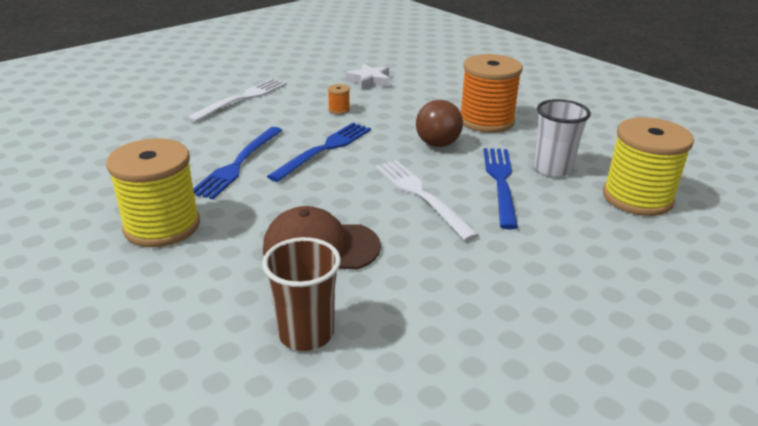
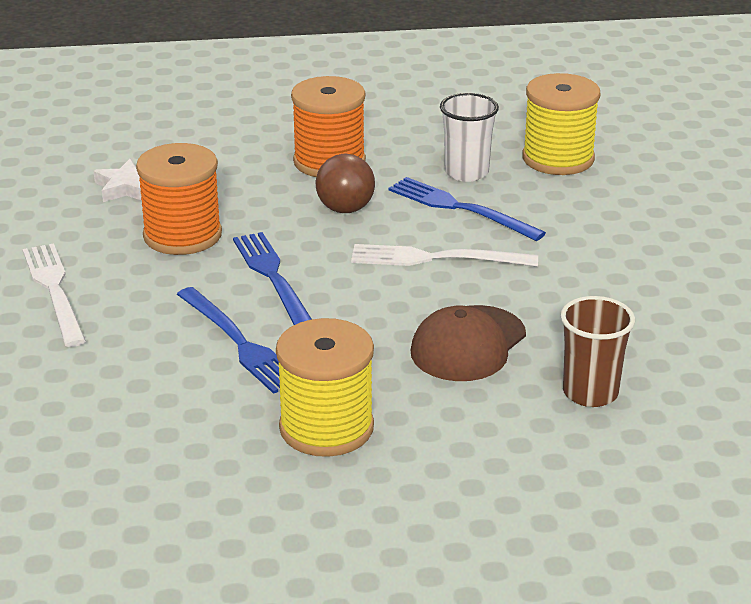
camera: 55 degrees left, 0 degrees up
(339, 110) = (182, 235): orange spool -> orange spool, size x2.50

